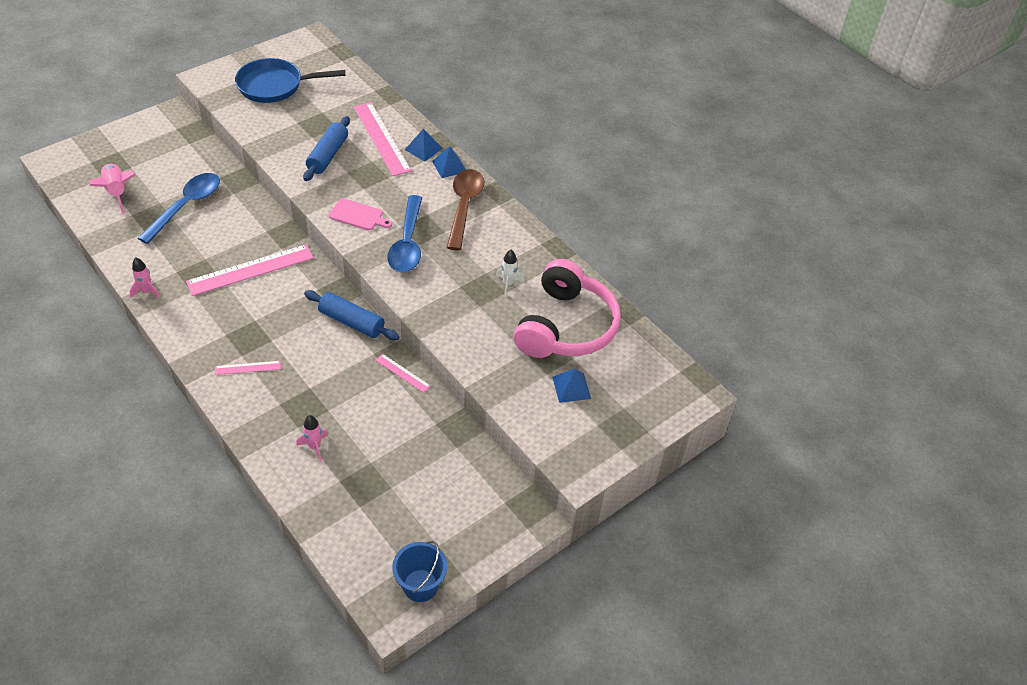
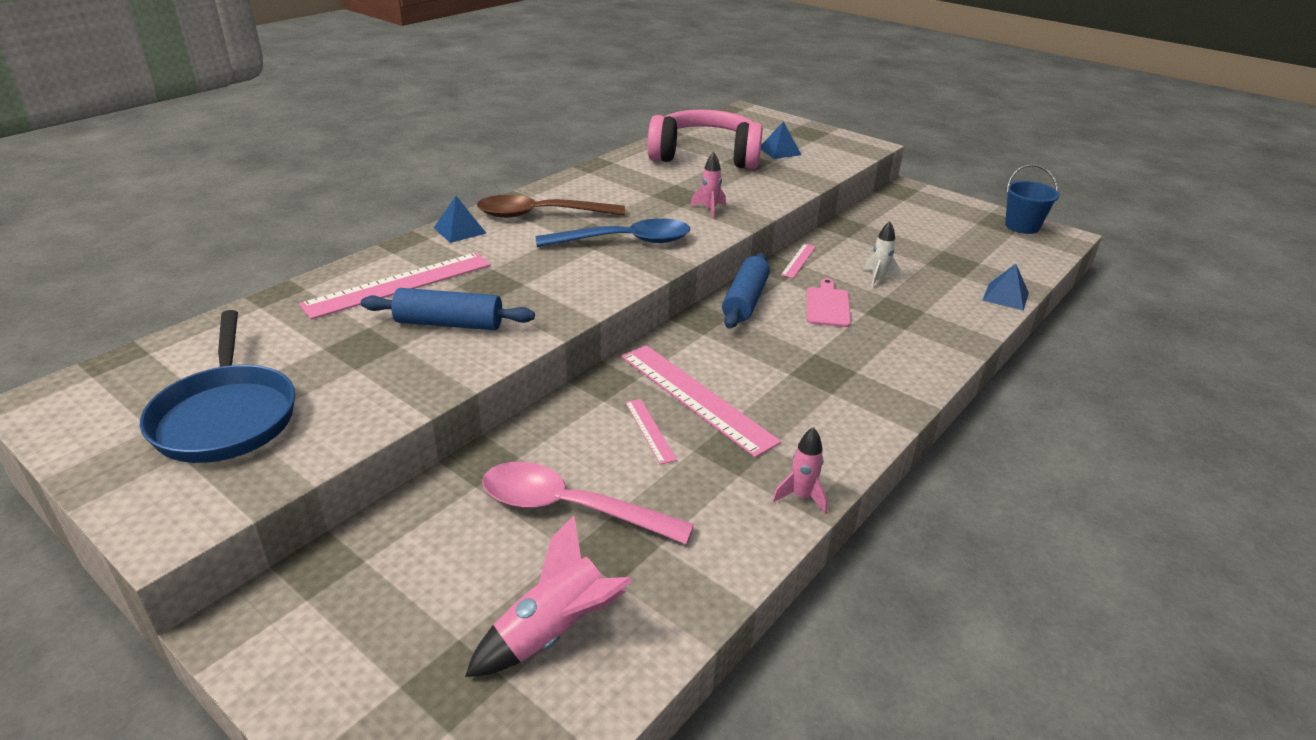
camera: 100 degrees left, 15 degrees down
(186, 206) = (569, 508): blue spoon -> pink spoon
(248, 368) = (872, 362): pink ruler -> pink ruler (650, 430)
(314, 447) = (939, 296): pink rocket -> pink rocket (709, 210)
(358, 215) = (585, 280): pink cutting board -> pink cutting board (827, 305)
(423, 149) = (422, 251): blue pyramid -> blue pyramid (1005, 296)
(508, 284) = (662, 183): white rocket -> white rocket (878, 278)

